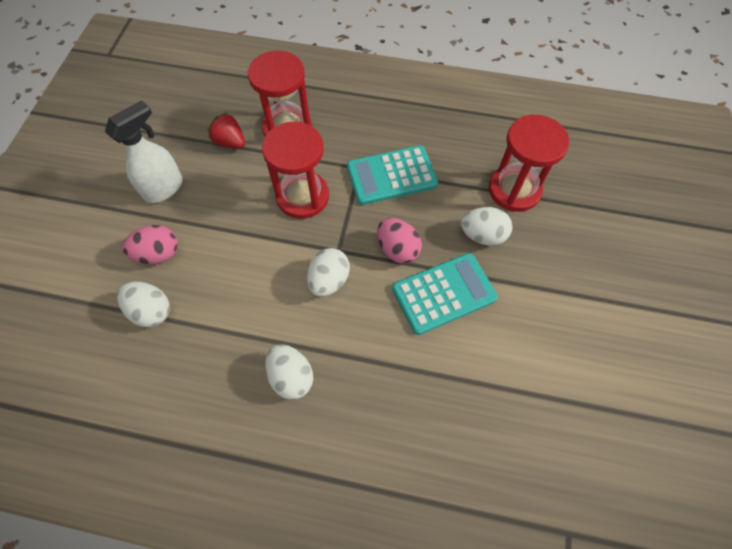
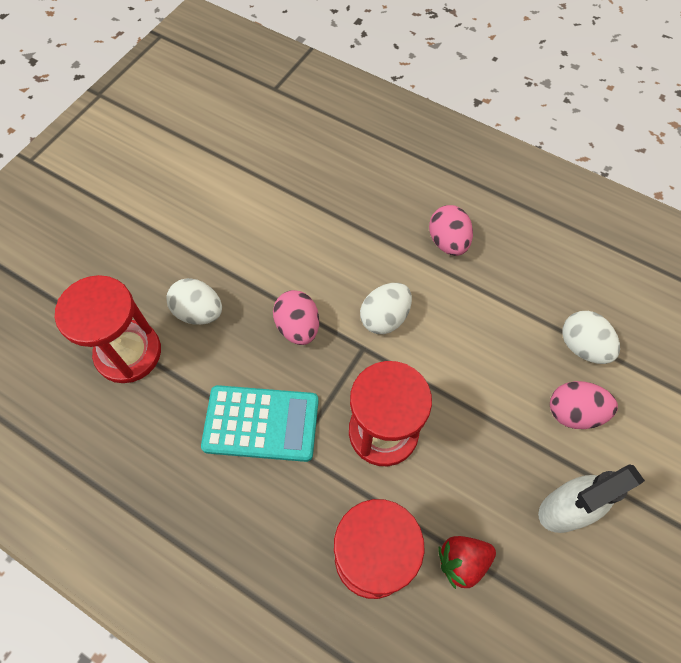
camera: 160 degrees left, 0 degrees up
(230, 142) = (462, 561): red strawberry -> red strawberry turned 105 degrees clockwise
(291, 377) = (448, 242): white egg -> pink egg
(444, 293) = (273, 267): turquoise calculator -> none

